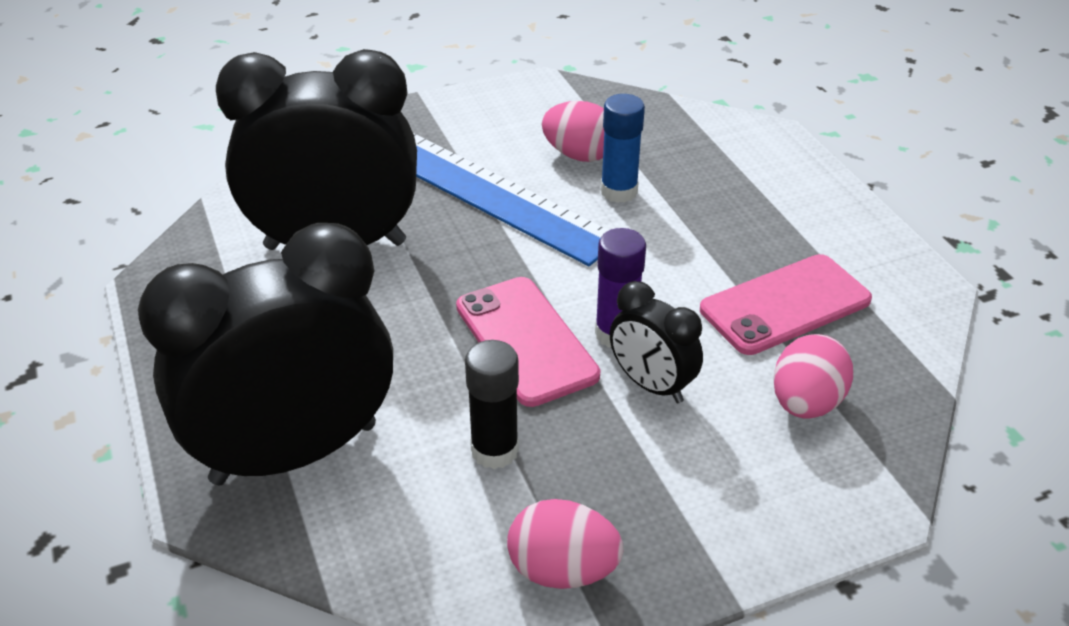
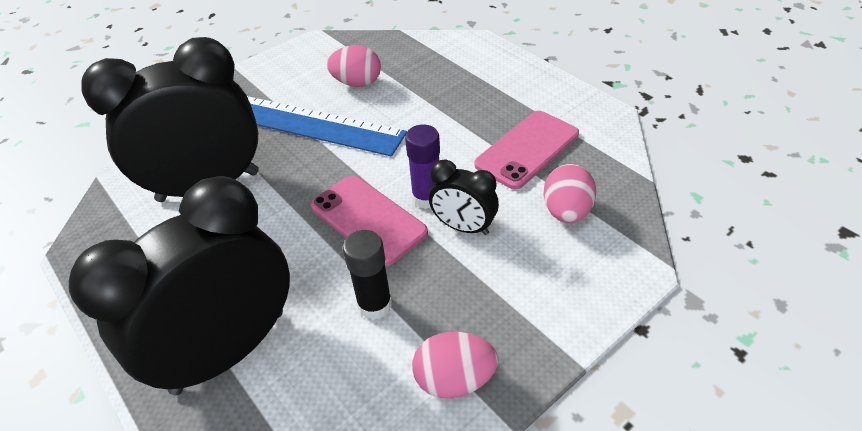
camera: 15 degrees left, 5 degrees up
(619, 191) = (392, 101): blue glue stick -> none

